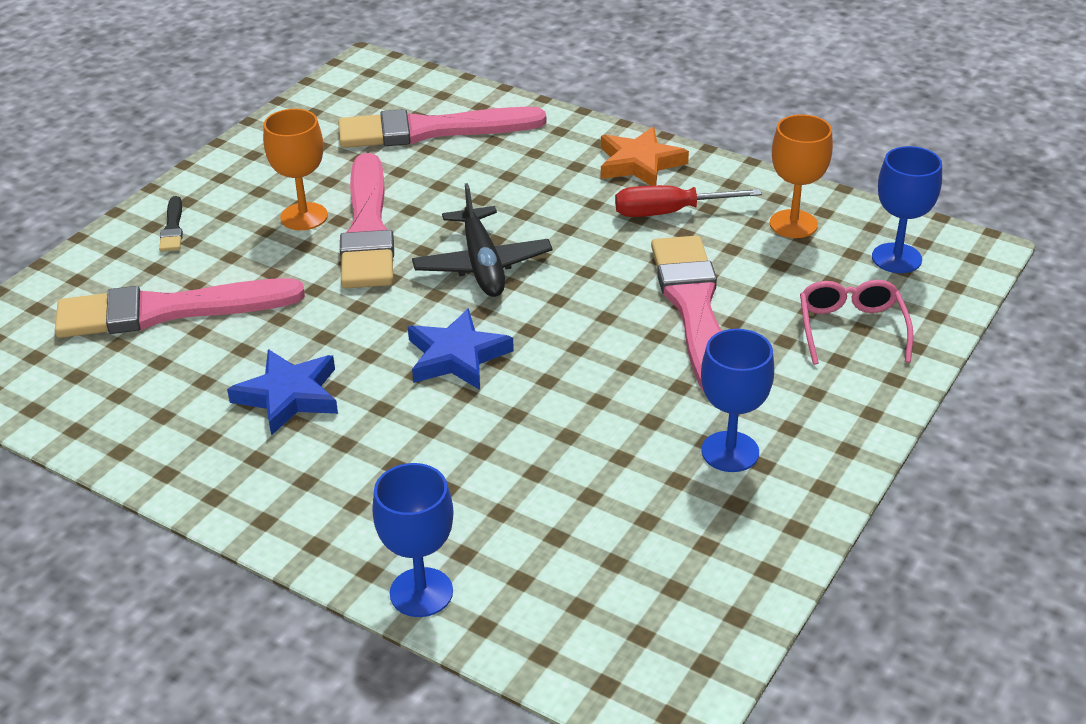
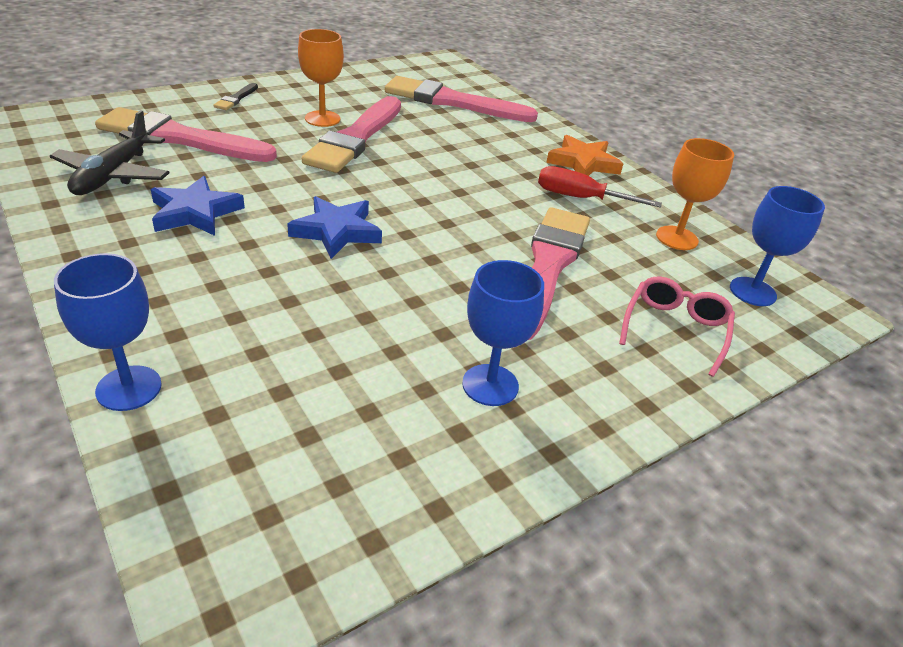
camera: 20 degrees right, 0 degrees up
(482, 265) = (412, 183): black plane -> black plane (113, 175)

